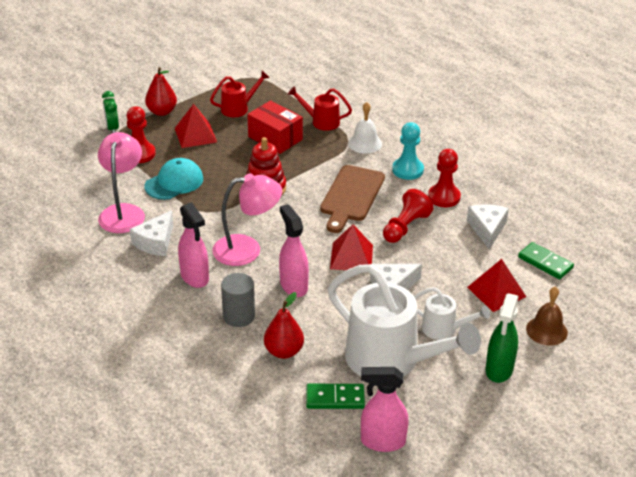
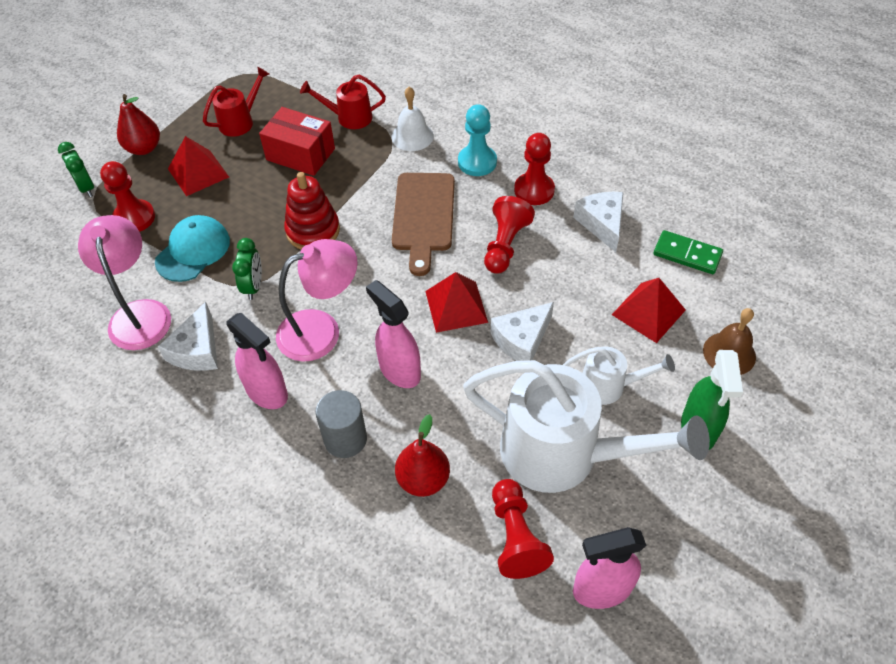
camera: 15 degrees left, 15 degrees up
(209, 213) = (253, 286): none -> green clock
(335, 398) = (515, 537): green domino -> red pawn

